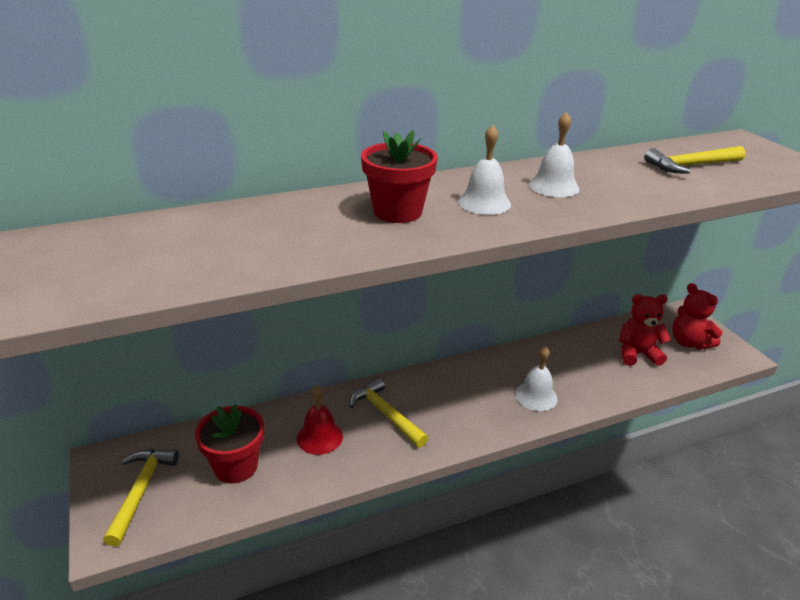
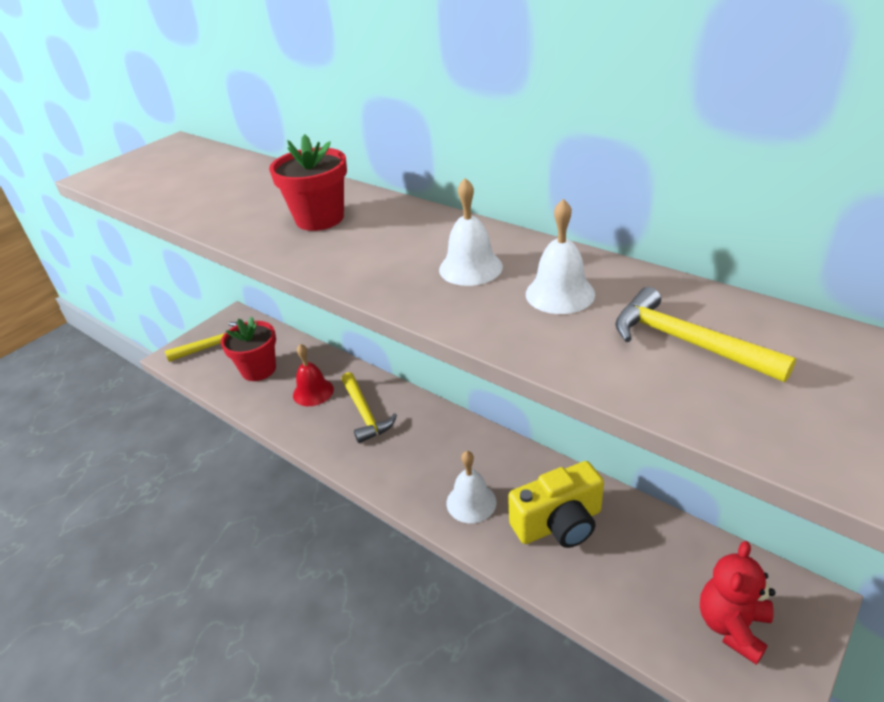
camera: 65 degrees right, 5 degrees up
(386, 414) = (365, 413): yellow hammer -> yellow hammer turned 135 degrees clockwise
(484, 203) = (381, 246): white bell -> white bell (560, 293)
(581, 367) = (559, 523): none -> yellow camera
(637, 354) = (640, 571): red teddy bear -> none

